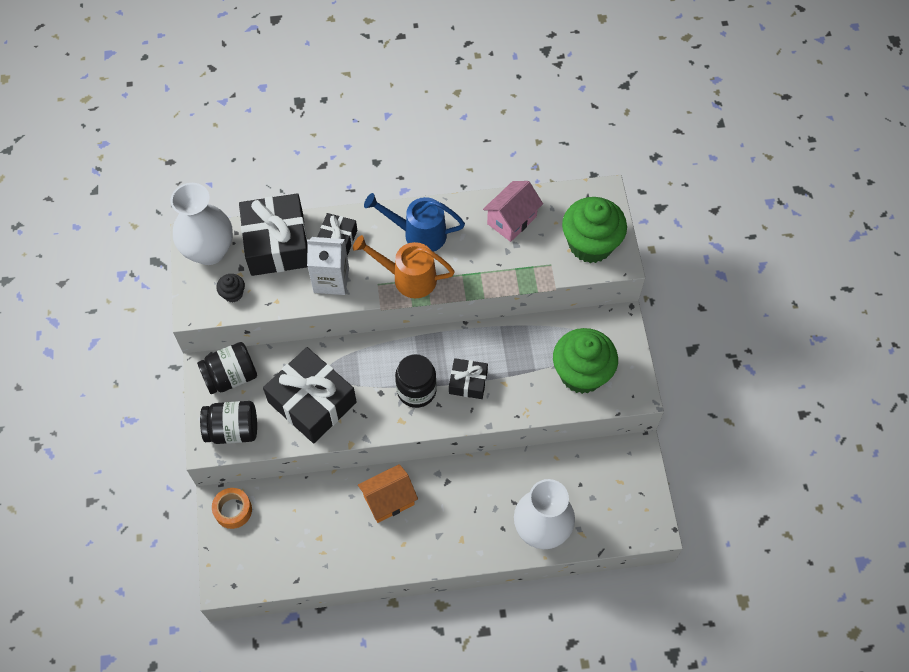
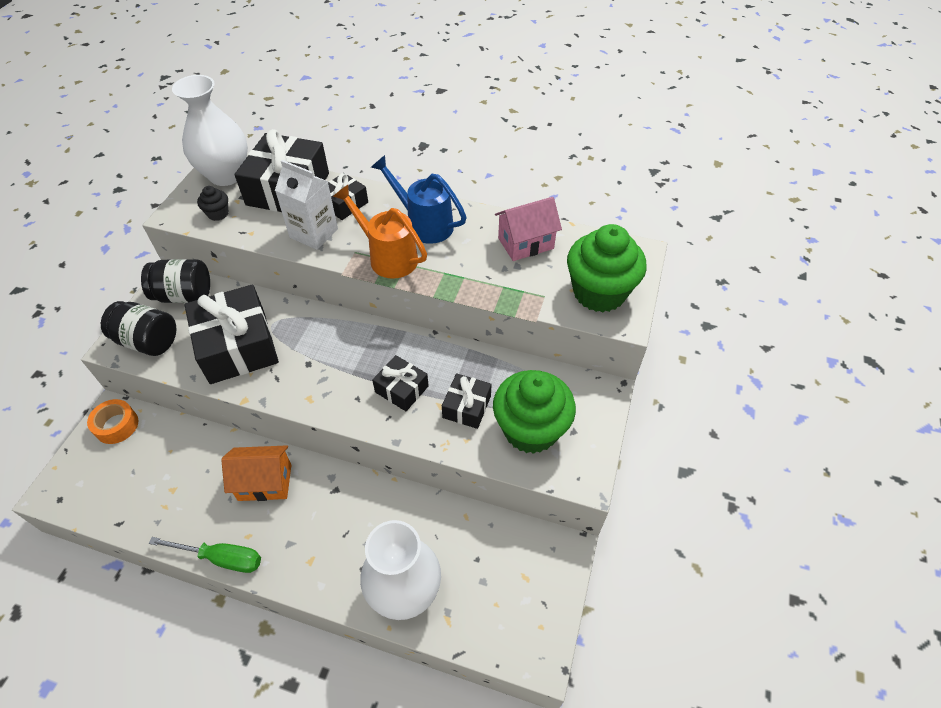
camera: 25 degrees right, 10 degrees down
(394, 568) = (221, 558): none -> green screwdriver
(416, 390) = (344, 376): black jar -> none
(525, 375) = (467, 407): none -> black gift

